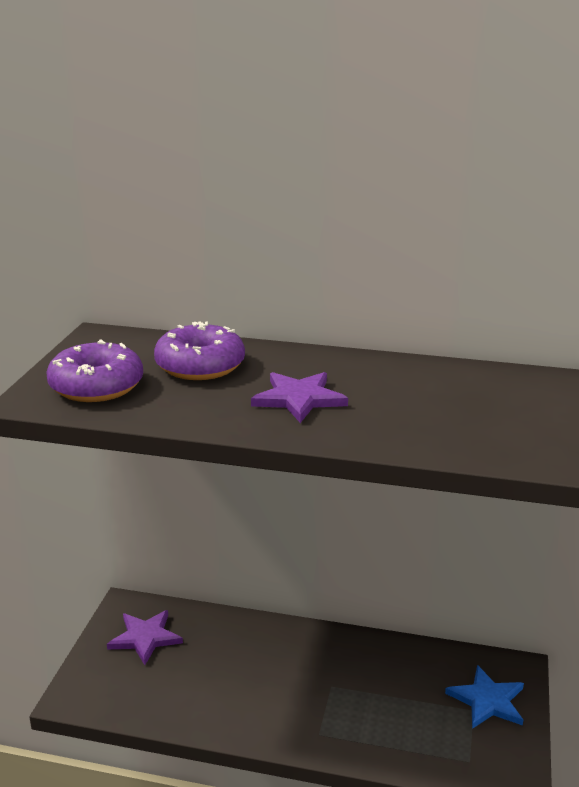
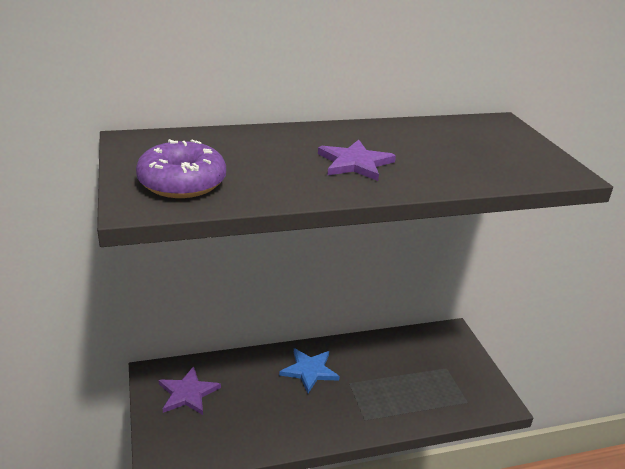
camera: 30 degrees left, 5 degrees up
(200, 366) = (249, 151): purple donut -> none
(487, 700) = (450, 358): blue star -> blue star (309, 371)

